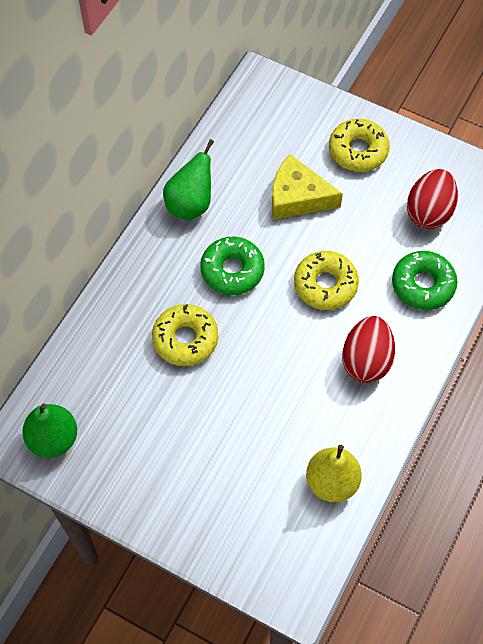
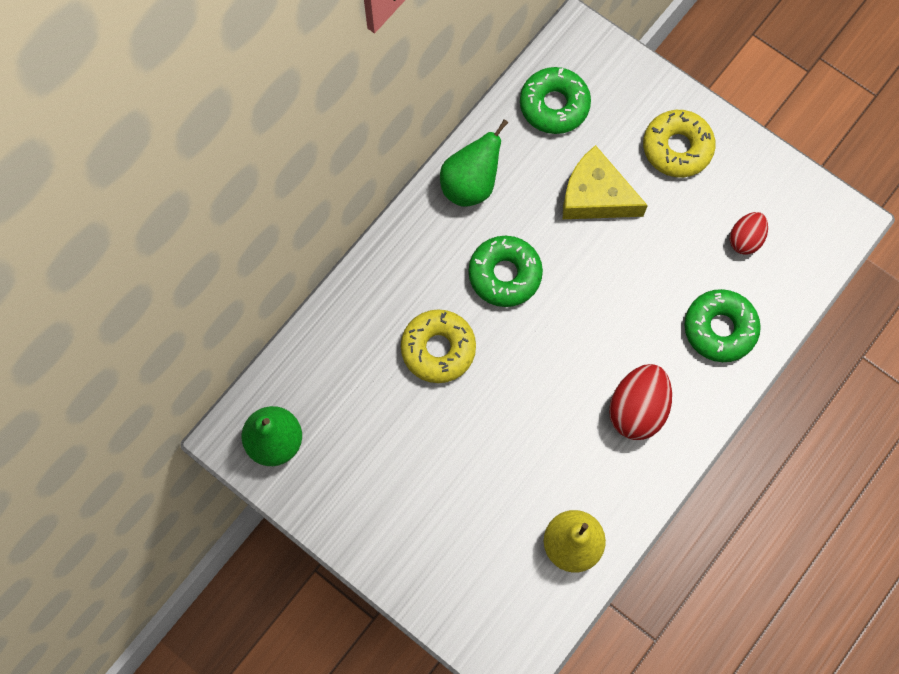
camera: 10 degrees right, 10 degrees up
(249, 133) = (554, 105): none -> green donut
(325, 285) = (607, 310): yellow donut -> none
(429, 212) = (745, 239): red egg -> red egg, size x0.61

